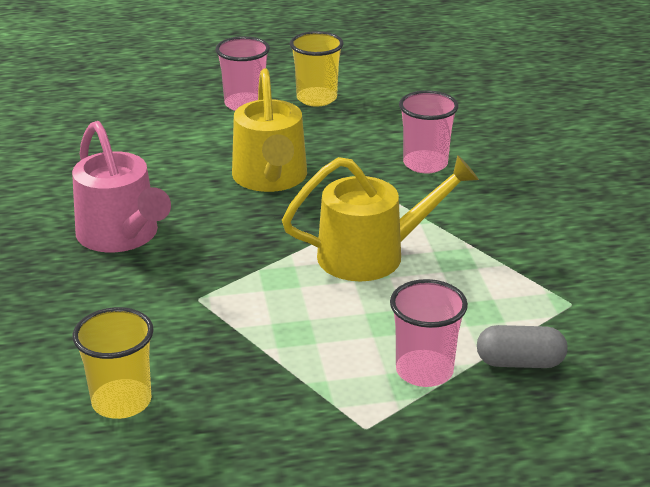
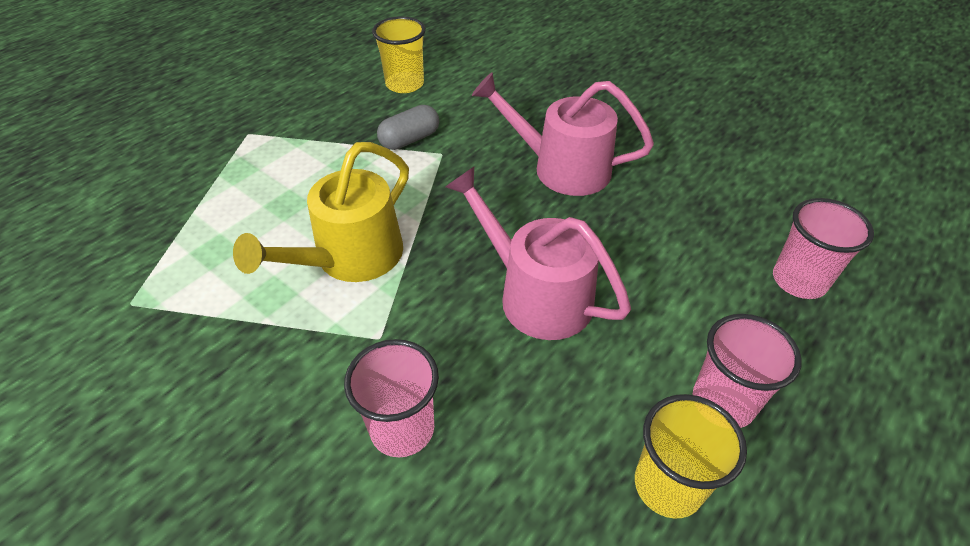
camera: 140 degrees right, 15 degrees up
(270, 178) = (536, 294): yellow watering can -> pink watering can
(424, 371) = (232, 182): pink cup -> pink cup (799, 280)
(520, 362) = (160, 223): grey capsule -> grey capsule (410, 139)

